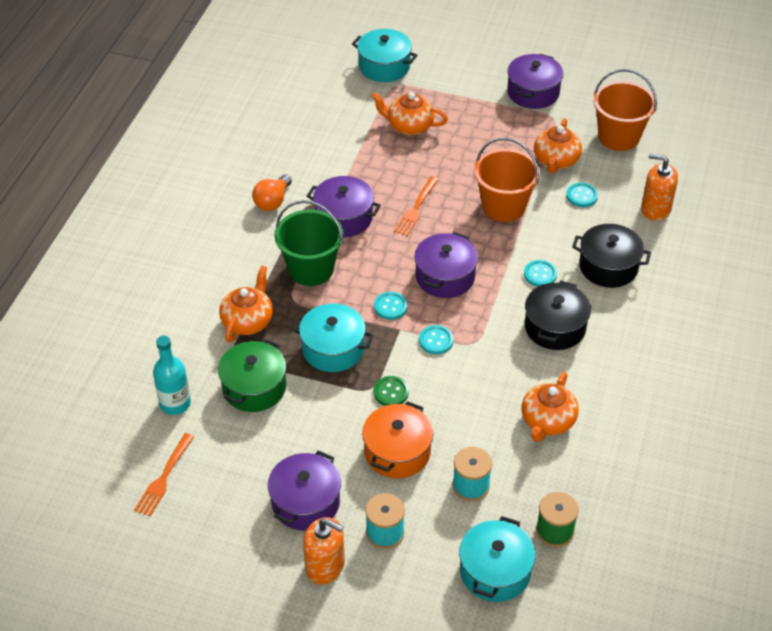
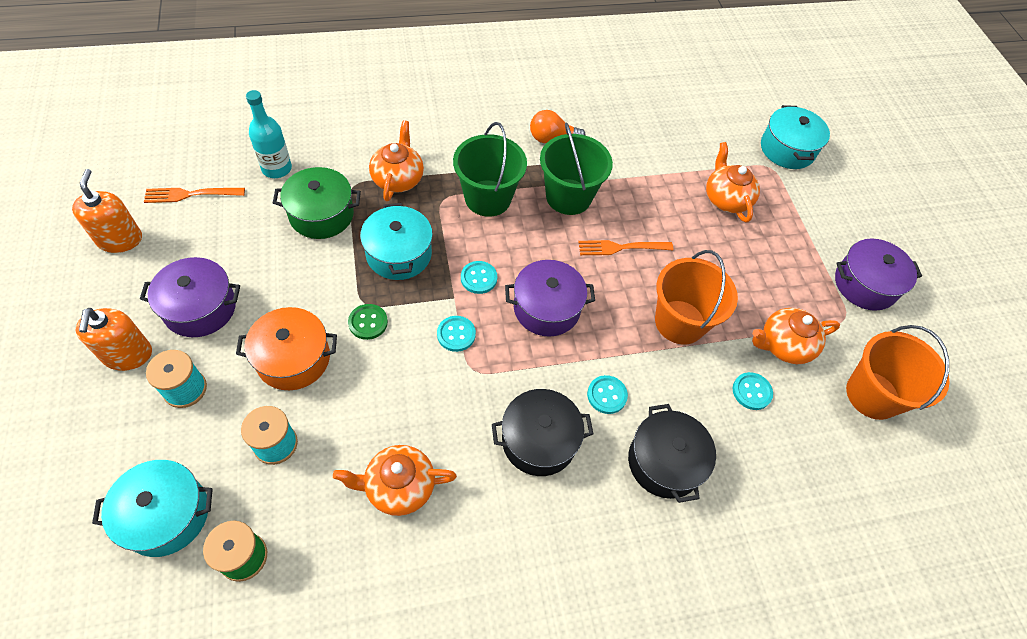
camera: 55 degrees right, 10 degrees up
(248, 321) = (398, 179): orange teapot -> orange teapot turned 75 degrees counterclockwise
(344, 218) = (568, 197): purple pot -> green bucket
(655, 209) = (791, 480): orange soap dispenser -> orange soap dispenser (120, 239)

